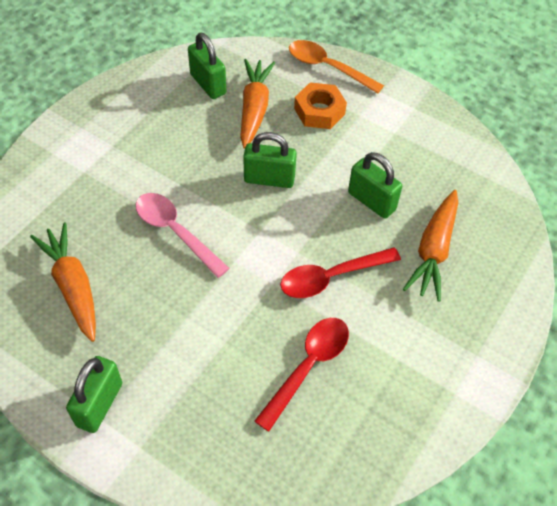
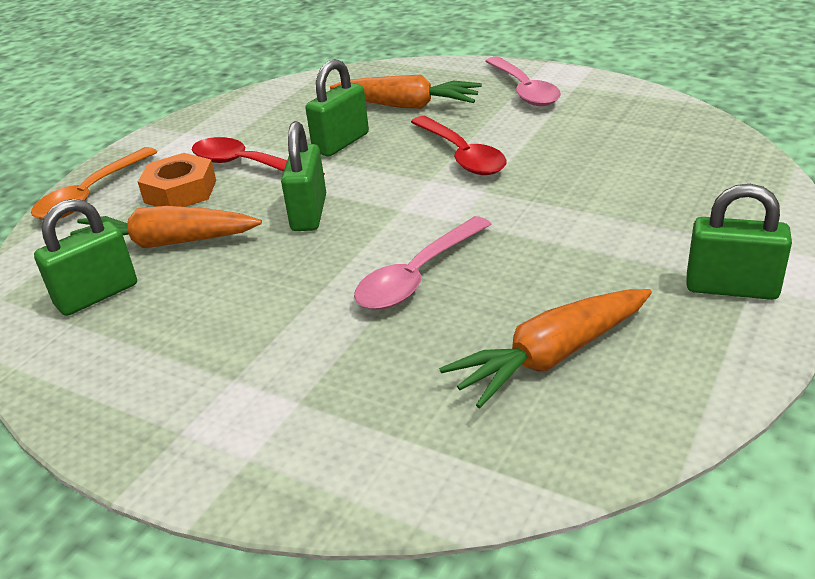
camera: 90 degrees left, 20 degrees down
(308, 367) = (589, 155): red spoon -> red spoon (248, 165)
(452, 345) = (523, 90): none -> pink spoon

